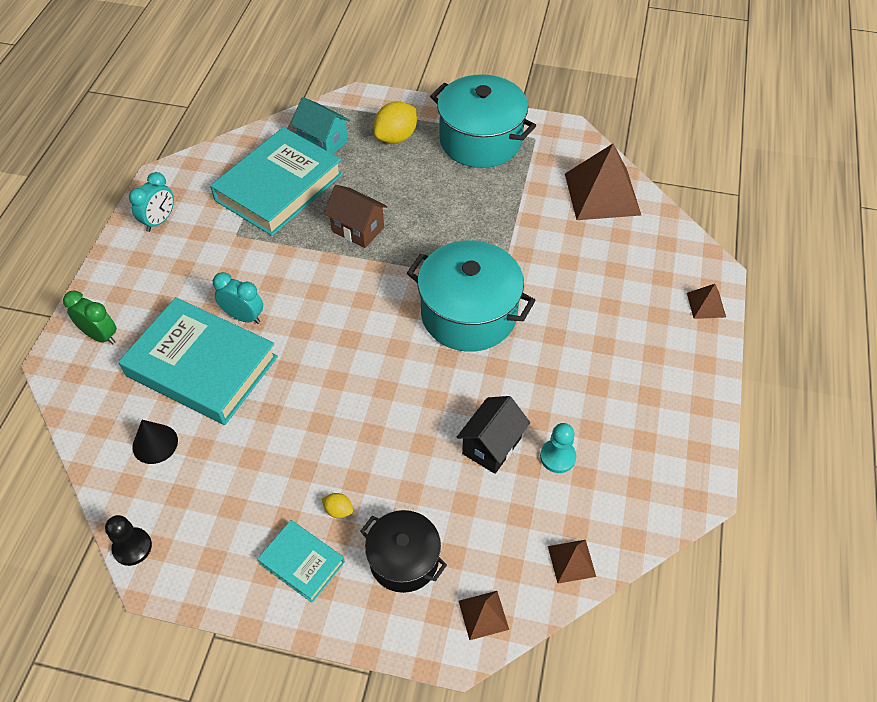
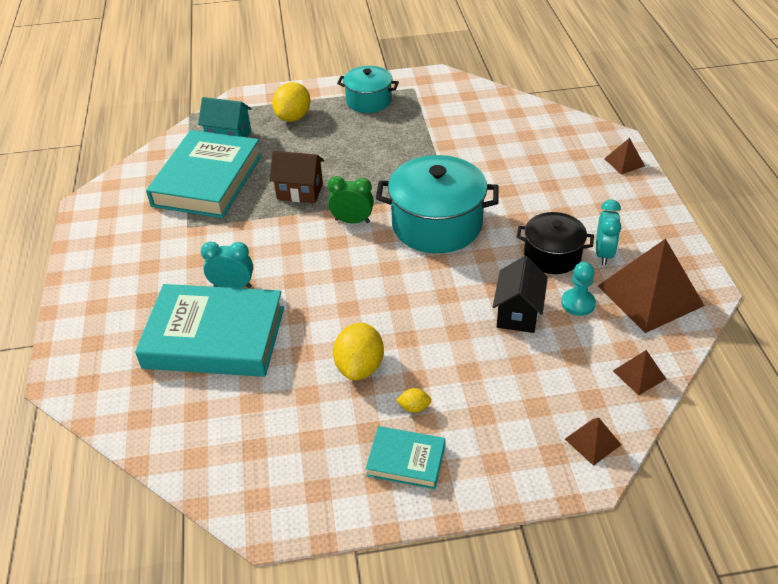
camera: 20 degrees left, 10 degrees down
(100, 336) = (96, 344): green clock -> green clock (352, 221)
(132, 547) = (231, 508): black pawn -> none
(155, 443) = (204, 414): black cone -> none
(159, 221) = (105, 237): turquoise clock -> turquoise clock (603, 253)
(312, 447) = (360, 367): none -> yellow lemon
(404, 560) = (497, 425): black pot -> black pot (552, 255)
(480, 140) = (369, 101): turquoise pot -> turquoise pot, size x0.60
(602, 194) = (493, 111): brown pyramid -> brown pyramid (650, 295)

